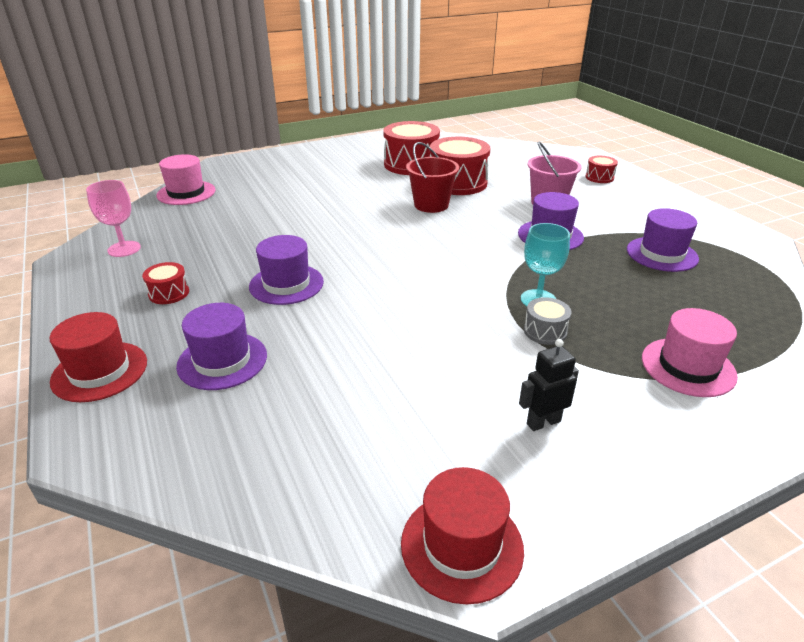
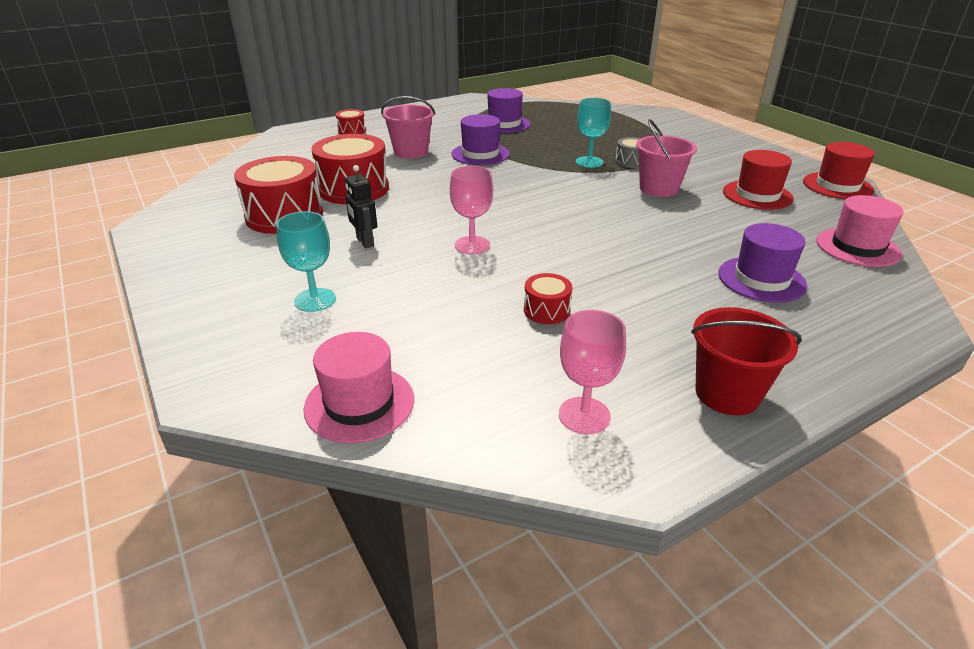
camera: 95 degrees left, 0 degrees up
(100, 371) = (835, 346): red hat -> red hat (757, 195)
(169, 293) = (676, 338): red drum -> red drum (546, 310)
(286, 284) = (618, 265): purple hat -> none
(292, 179) = (315, 300): none -> turquoise goblet
(345, 225) = (472, 245): none -> pink goblet
(431, 205) = (415, 201): red bucket -> red bucket (727, 393)
(454, 338) = (659, 189): none -> pink bucket
(543, 422) = (726, 166): black robot -> black robot (365, 242)
(688, 367) = (644, 131): pink hat -> pink hat (857, 247)

